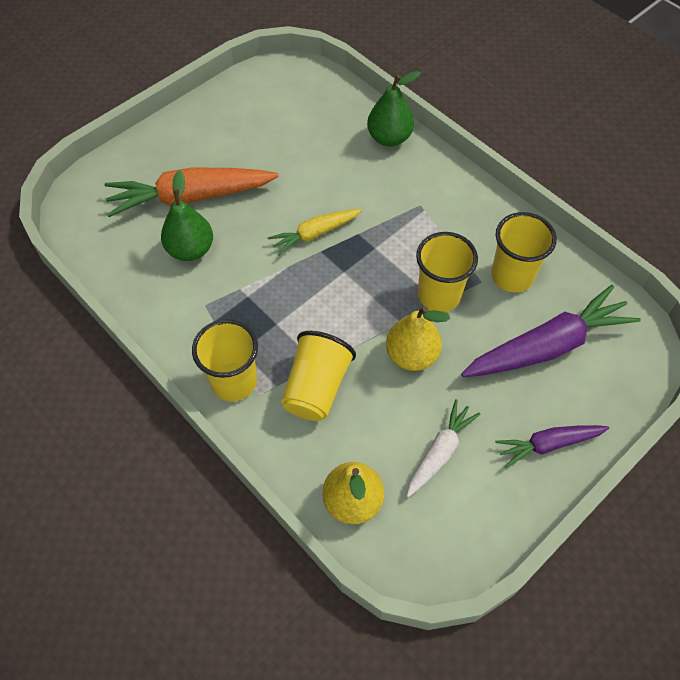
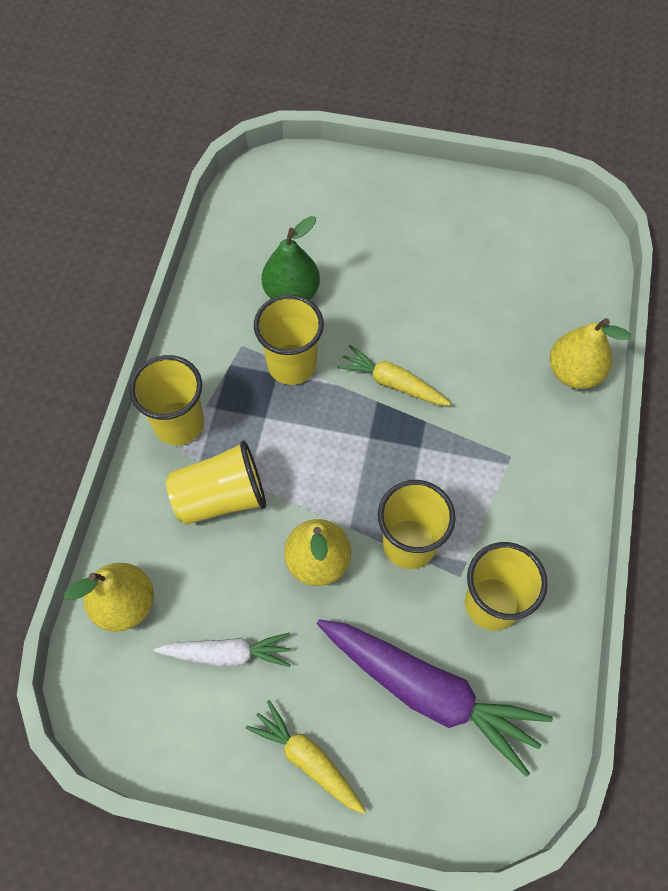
camera: 55 degrees right, 5 degrees up
(190, 197) = (349, 252): orange carrot -> none
(248, 283) = (292, 365): none -> yellow cup
(389, 138) = (574, 372): green pear -> yellow pear
(548, 444) = (308, 759): purple carrot -> yellow carrot

